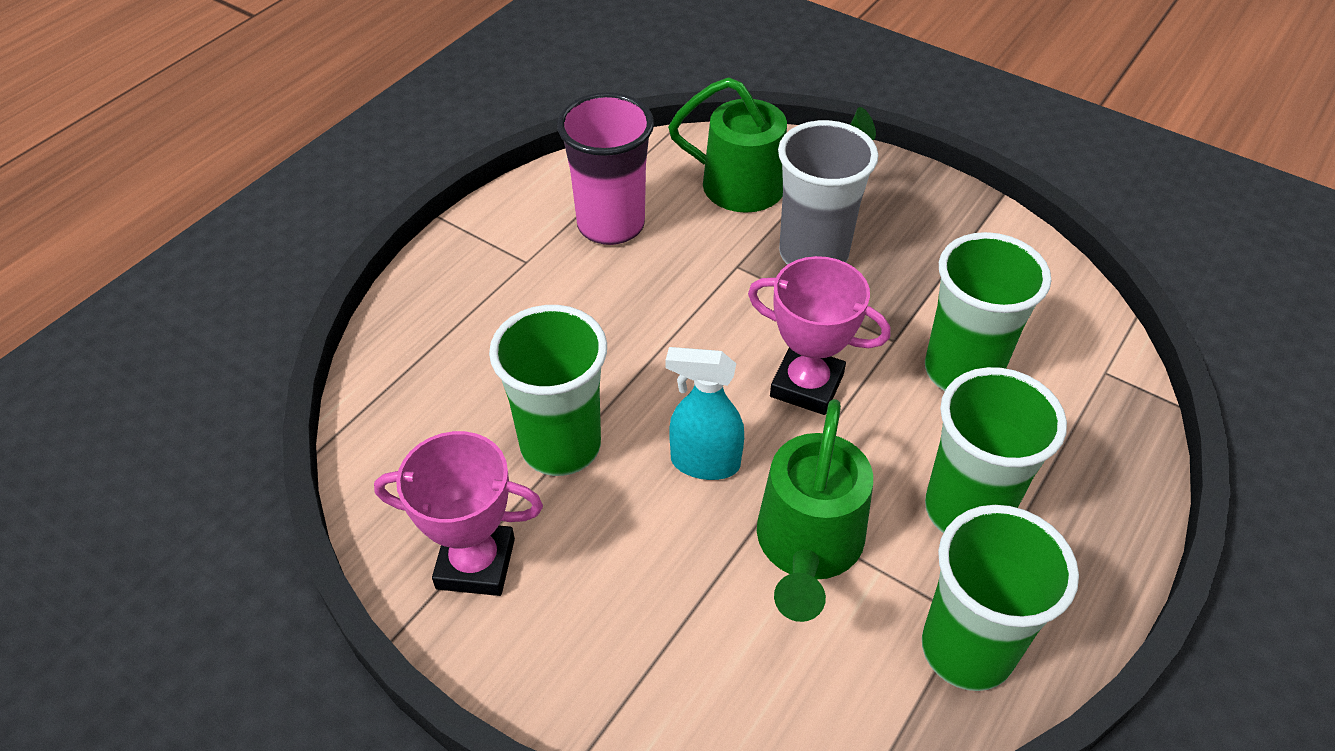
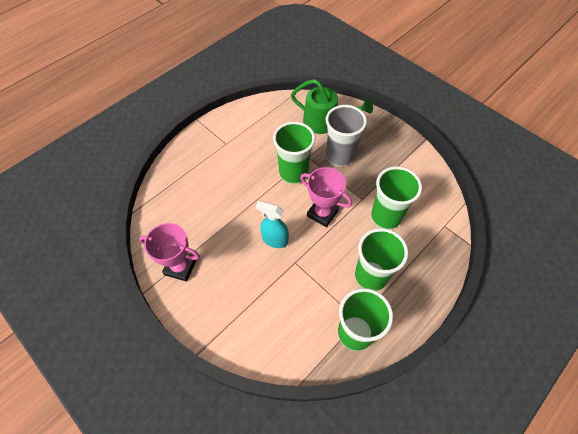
camera: 10 degrees right, 10 degrees up
(561, 446) = (222, 224): green cup -> green cup (293, 173)
(611, 225) = (262, 132): pink cup -> none
(807, 549) = (305, 282): green watering can -> none

